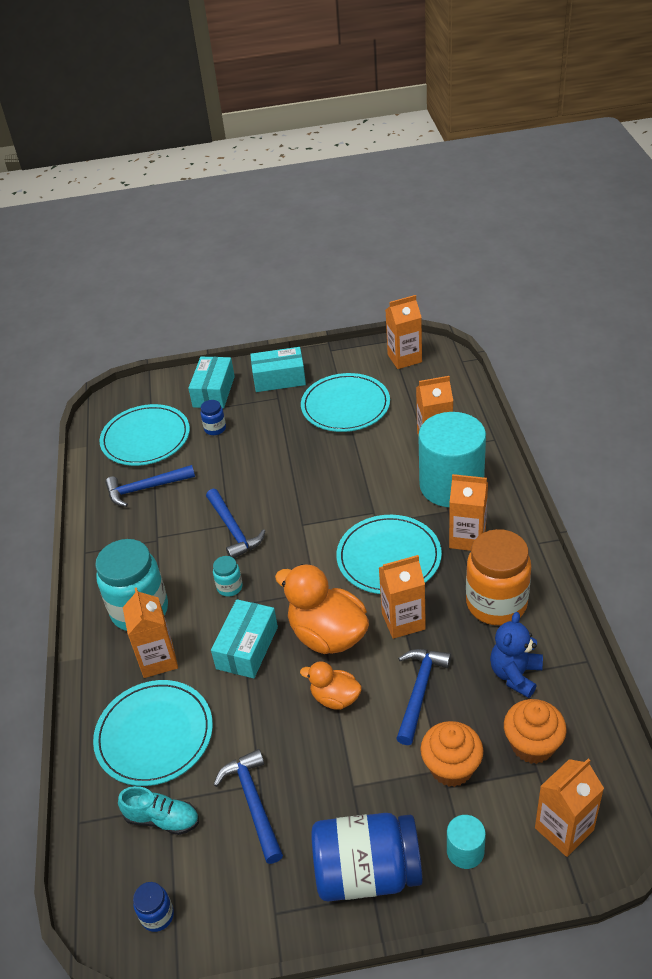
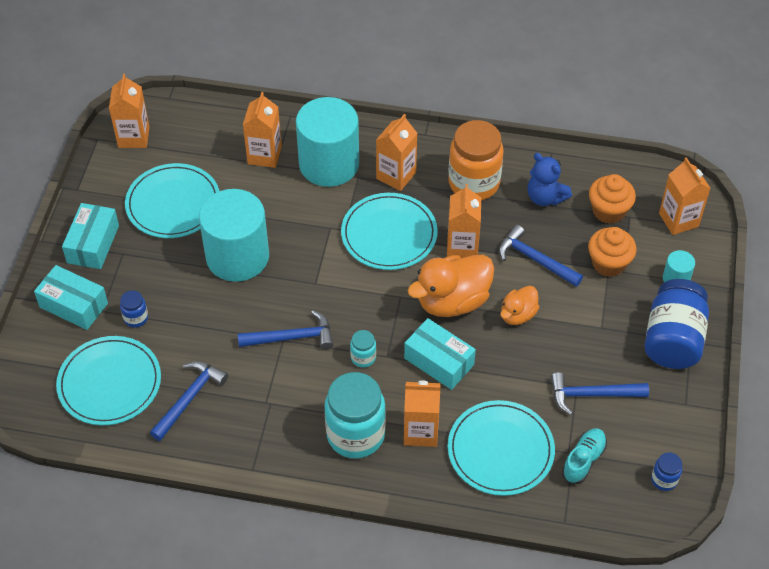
camera: 75 degrees left, 10 degrees up
(145, 488) = (189, 398): blue hammer -> blue hammer turned 150 degrees counterclockwise
(308, 464) = (237, 256): none -> turquoise cylinder

